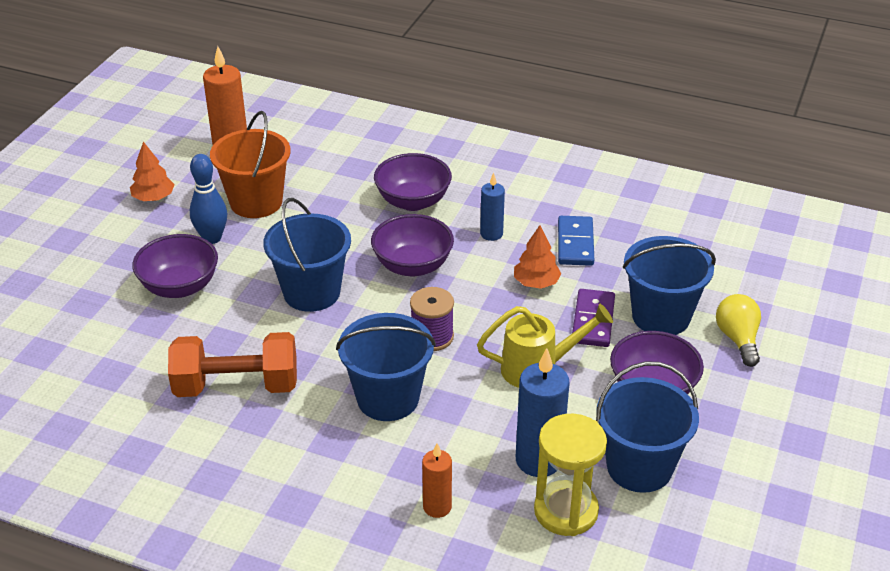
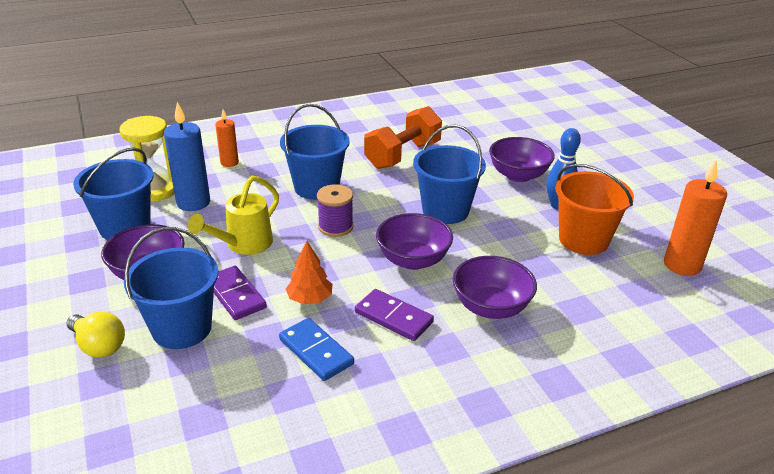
camera: 135 degrees right, 5 degrees down
(153, 198) = (640, 206): orange tree -> none
(491, 234) = (393, 317): blue candle -> purple domino

